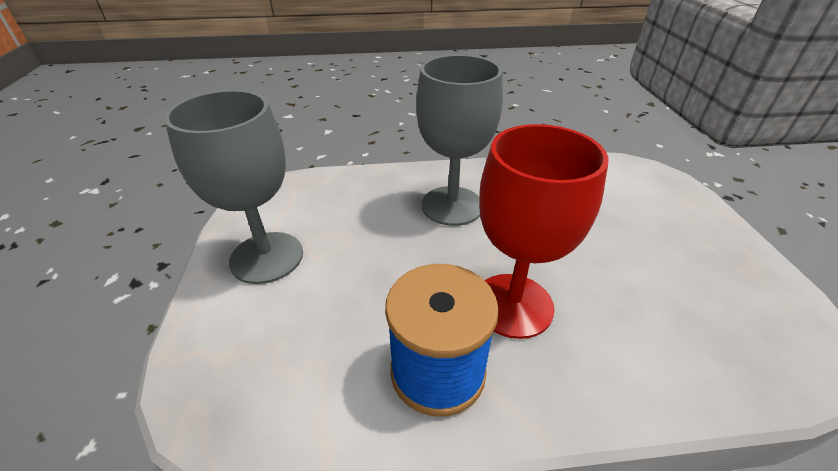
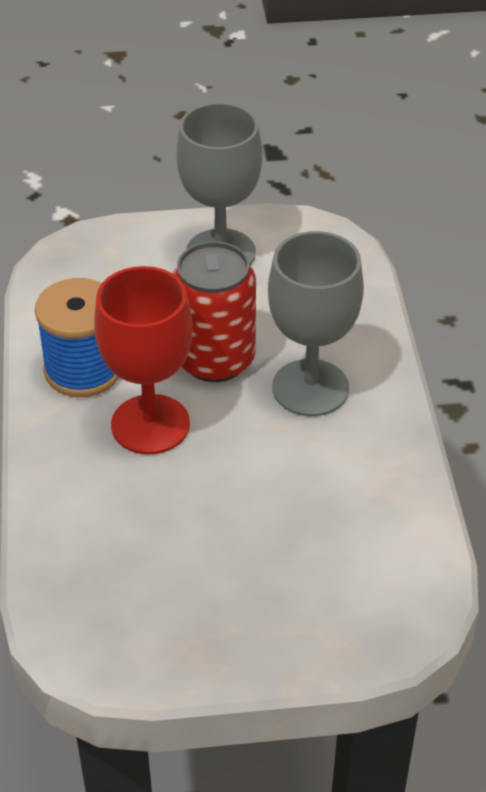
camera: 90 degrees right, 5 degrees up
(420, 260) = (215, 359): none -> red can

